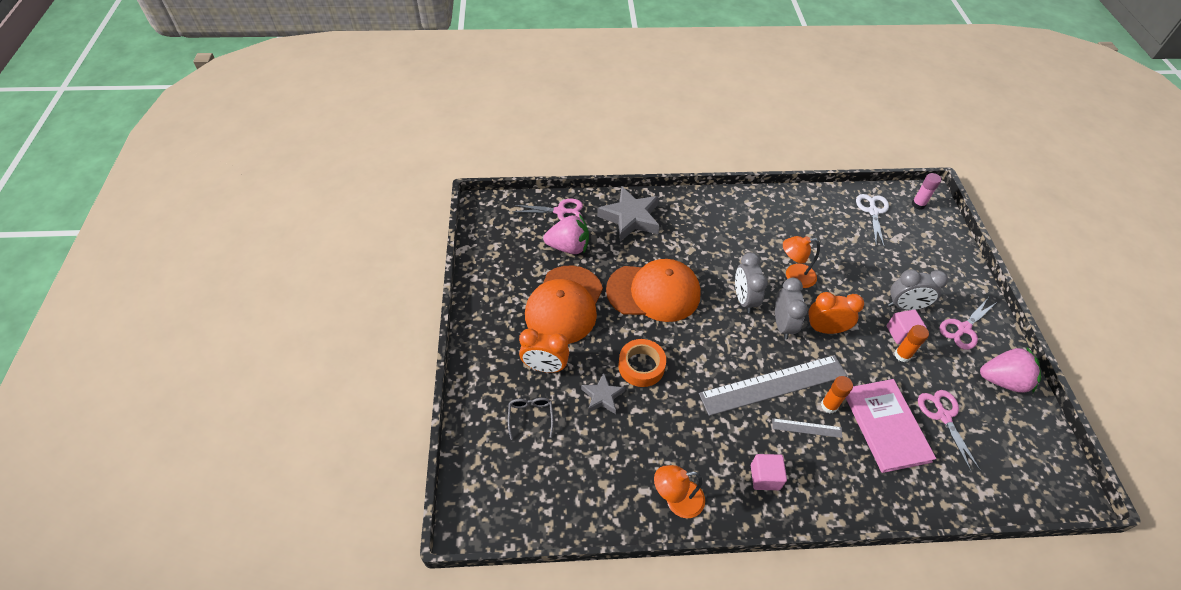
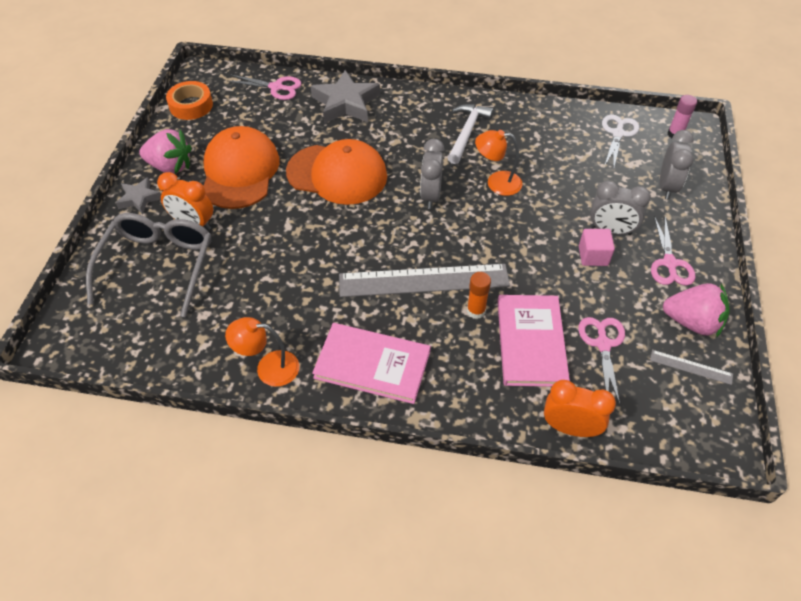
camera: 15 degrees right, 0 degrees up
(530, 416) = (158, 265): grey glasses -> grey glasses, size x2.32
(564, 305) = (240, 171): orange cap -> orange cap turned 150 degrees clockwise
(568, 247) = (269, 120): pink strawberry -> pink strawberry (170, 166)
(602, 396) = (238, 260): grey star -> grey star (139, 198)
(641, 366) = (291, 239): orange tape -> orange tape (191, 105)
(748, 231) = (466, 133): none -> white hammer
(765, 477) = (372, 365): pink cube -> pink book
(782, 325) = (461, 226): grey clock -> grey clock (667, 187)
(806, 428) = (440, 327): grey ruler -> grey ruler (691, 367)
(825, 329) = (507, 238): orange clock -> orange clock (570, 428)
(902, 355) = (583, 277): orange glue stick -> none
(963, 328) = (669, 263): pink scissors -> pink scissors turned 60 degrees counterclockwise

